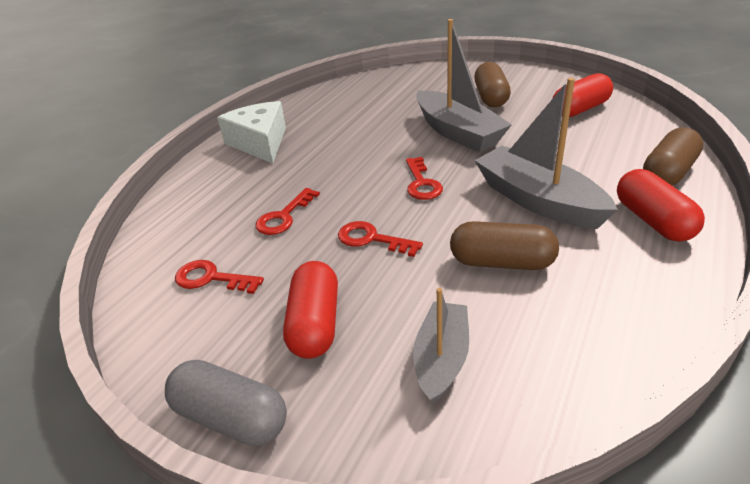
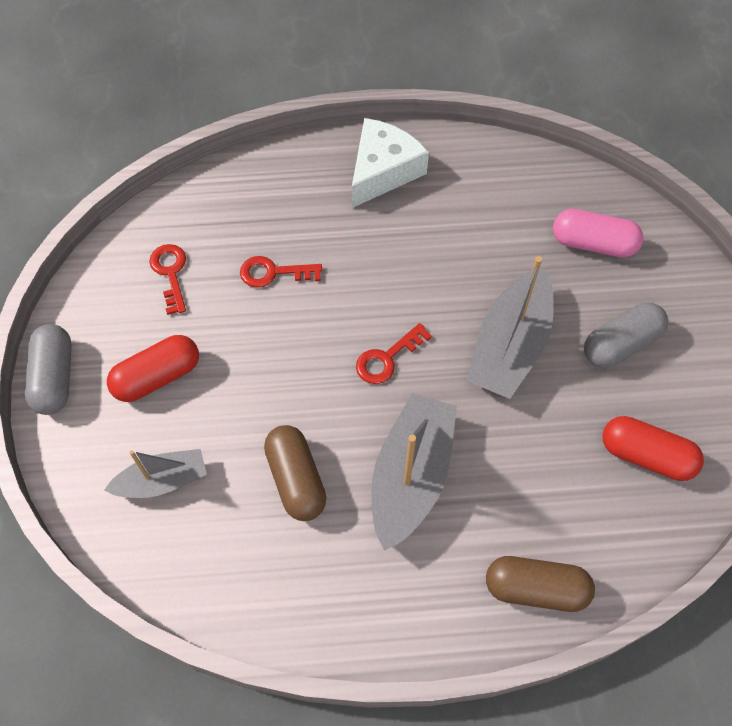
camera: 55 degrees right, 25 degrees up
(372, 239) = (277, 361): red key -> none
(409, 88) = (593, 244): none -> pink capsule
(491, 97) = (621, 344): brown capsule -> grey capsule
(653, 221) = (428, 591): red capsule -> none

